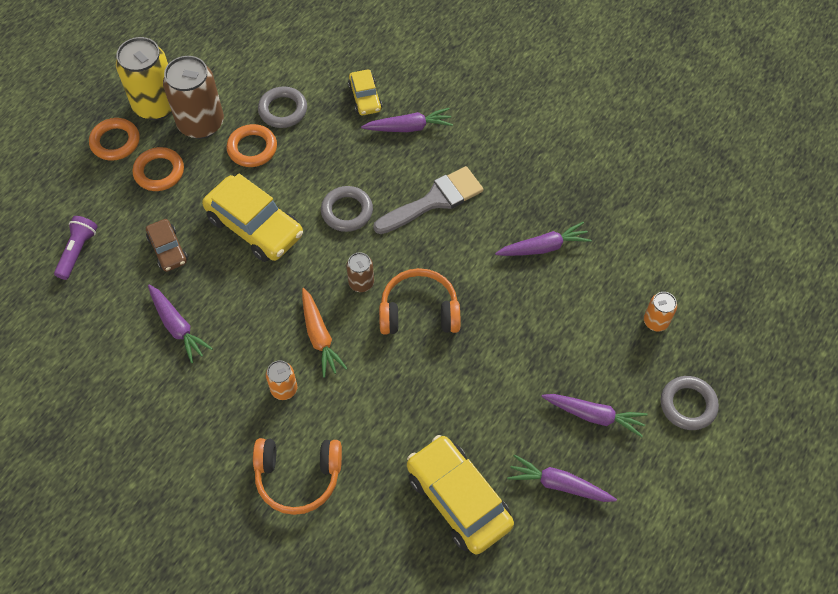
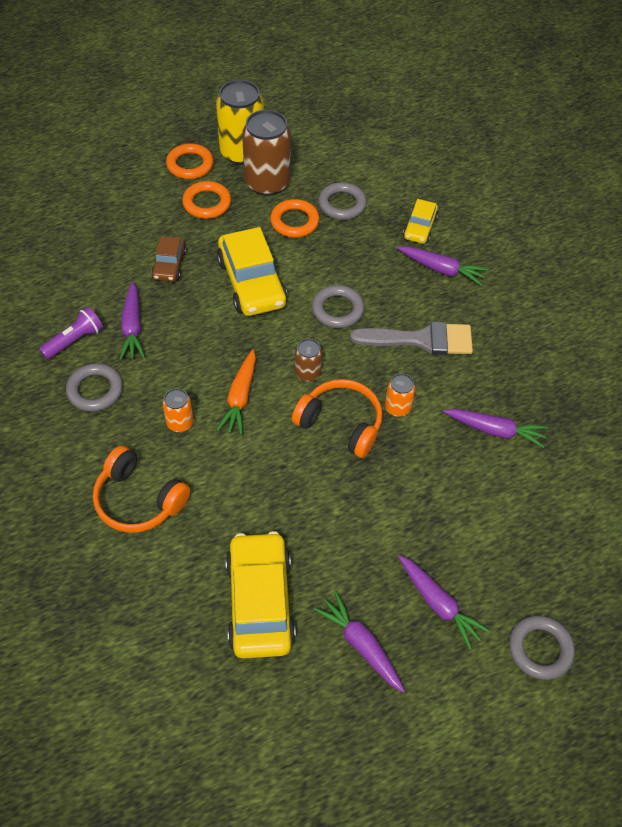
camera: 30 degrees right, 5 degrees down
(78, 251) = (100, 231): purple flashlight -> purple flashlight (74, 340)
(187, 403) = (95, 390): none -> grey ring
(655, 321) = (560, 555): orange can -> orange can (397, 407)

